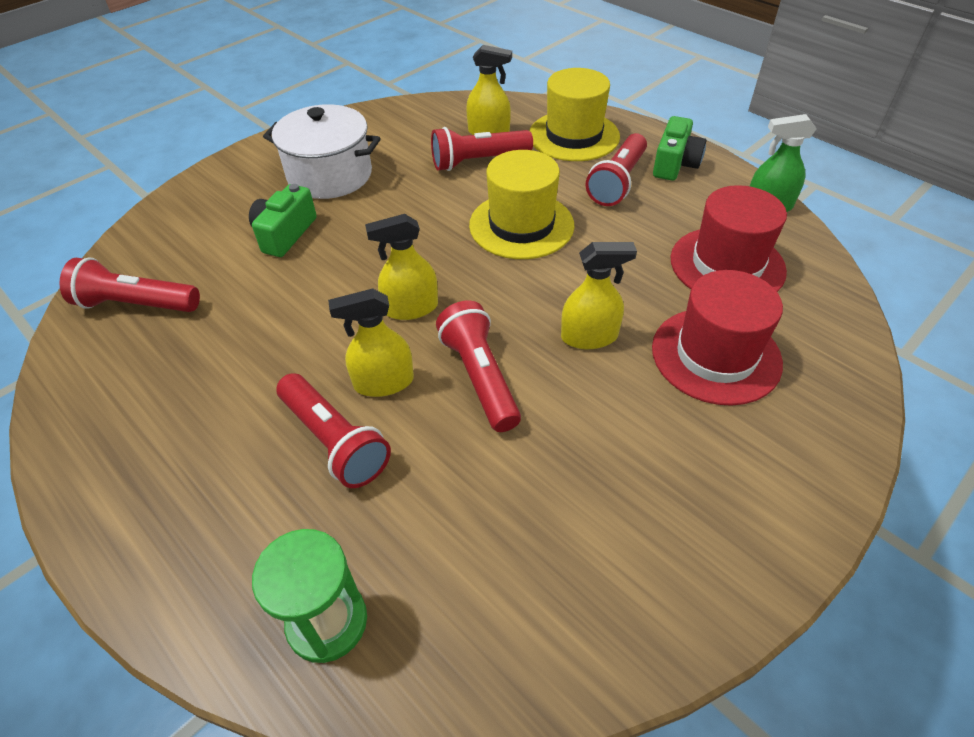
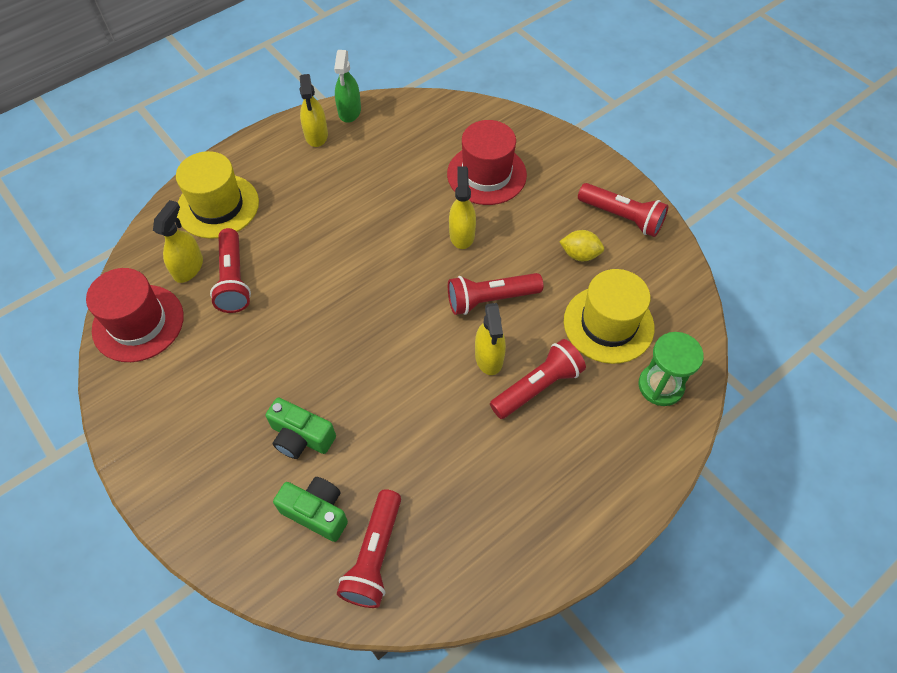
camera: 85 degrees left, 10 degrees up
(330, 175) = (216, 403): white pot -> none
(411, 308) = (416, 338): yellow spray bottle -> yellow spray bottle (316, 135)
(521, 225) = (333, 258): yellow hat -> yellow hat (608, 324)
(587, 489) = (580, 254): none -> yellow lemon
(617, 182) = (294, 189): red flashlight -> red flashlight (622, 217)
(675, 164) = (281, 149): green camera -> green camera (316, 512)
(727, 265) = (406, 148): red hat -> red hat (138, 323)

